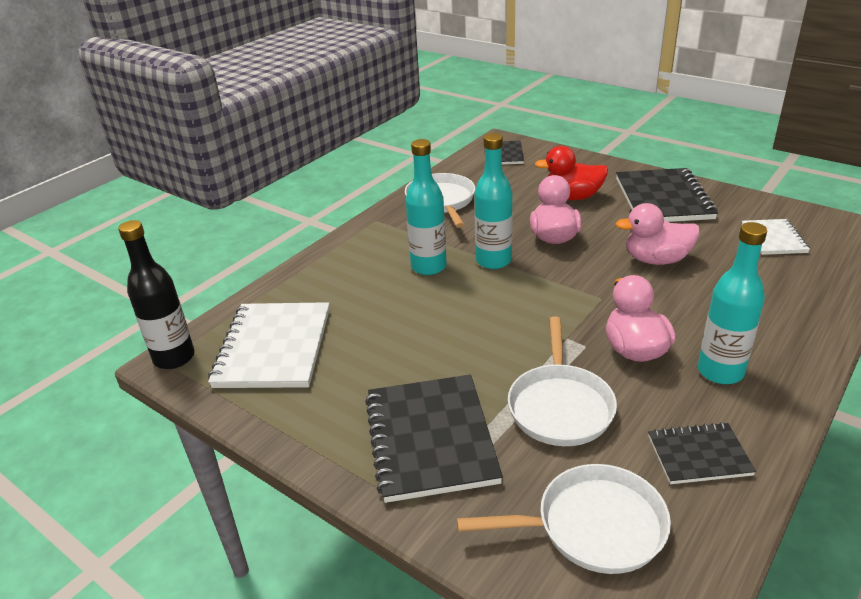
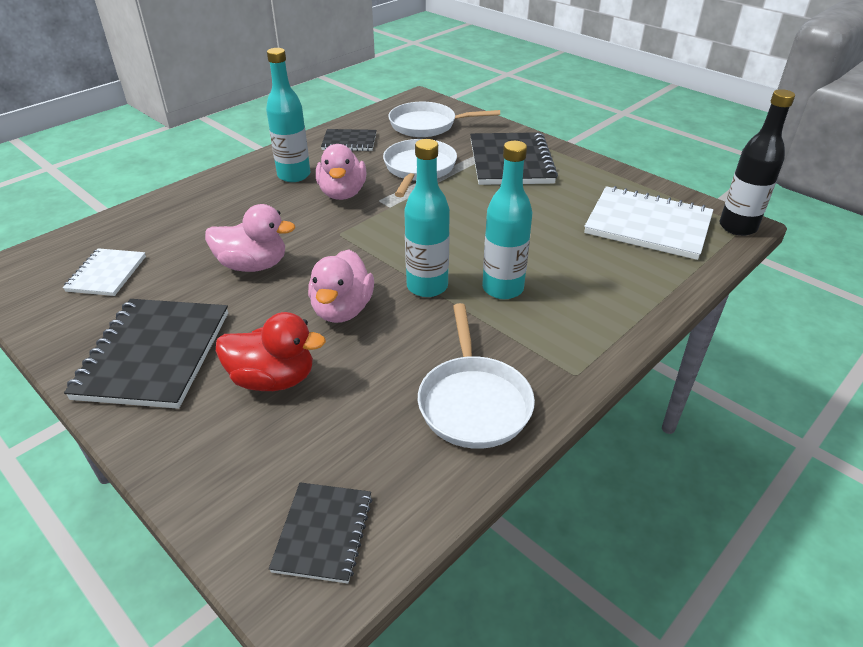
camera: 175 degrees left, 5 degrees up
(274, 348) = (648, 225): white notebook -> white notebook turned 75 degrees counterclockwise

